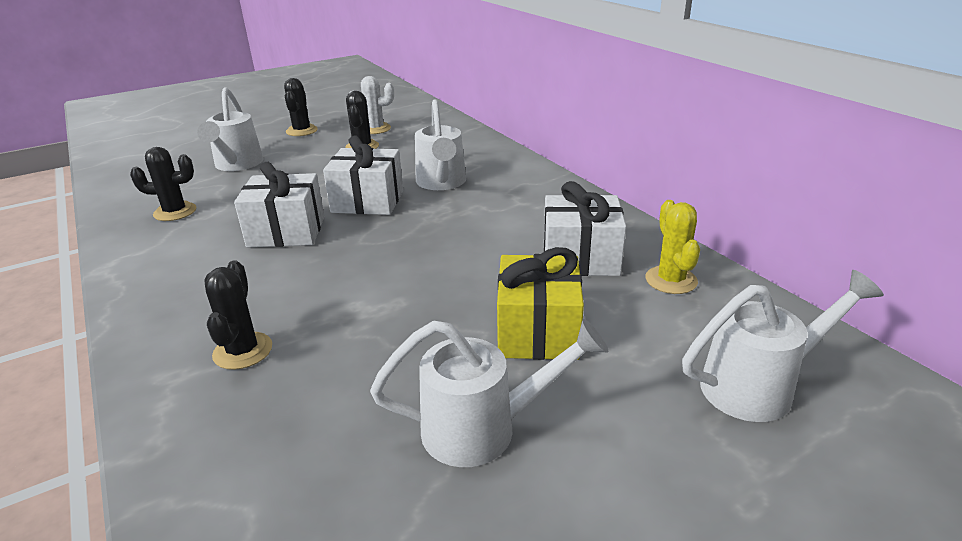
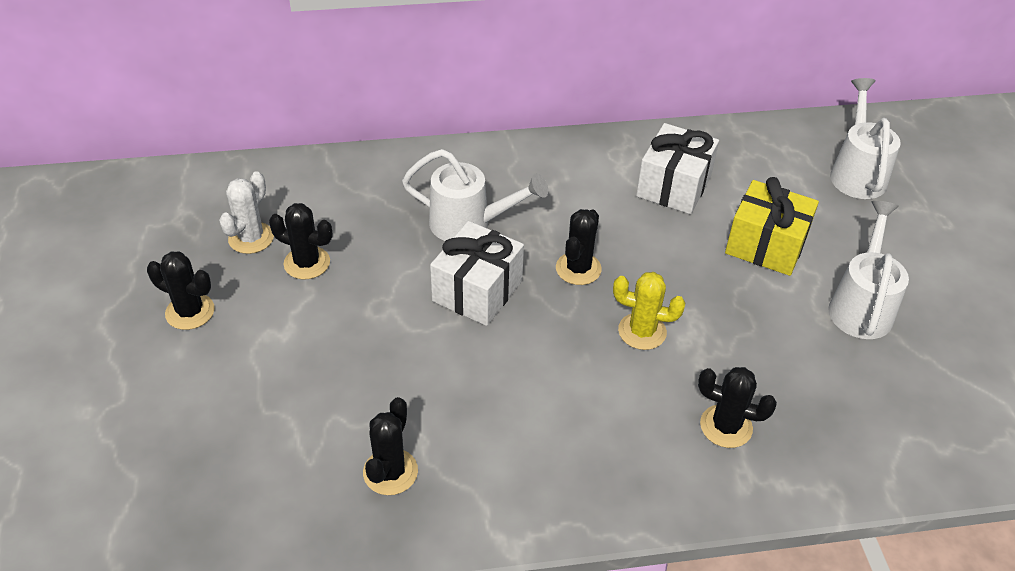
camera: 70 degrees left, 15 degrees up
(237, 165) = (270, 397): white watering can -> none
(286, 231) = (512, 369): white gift -> none
(421, 234) = (578, 269): none -> black cactus
(671, 280) = (728, 155): yellow cactus -> yellow cactus (642, 331)

